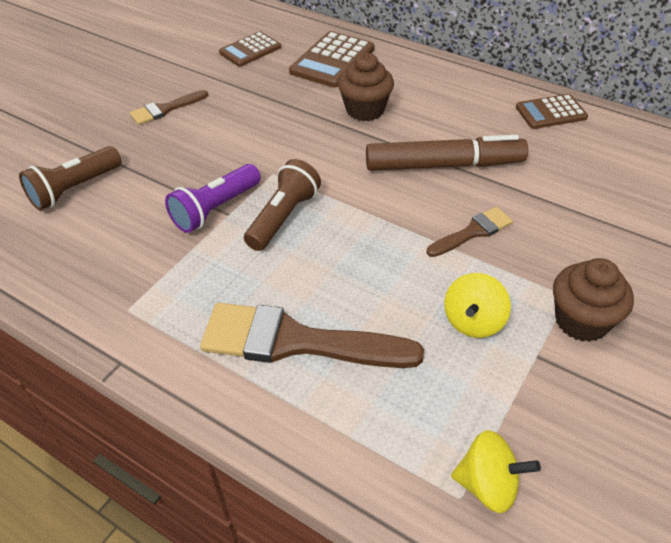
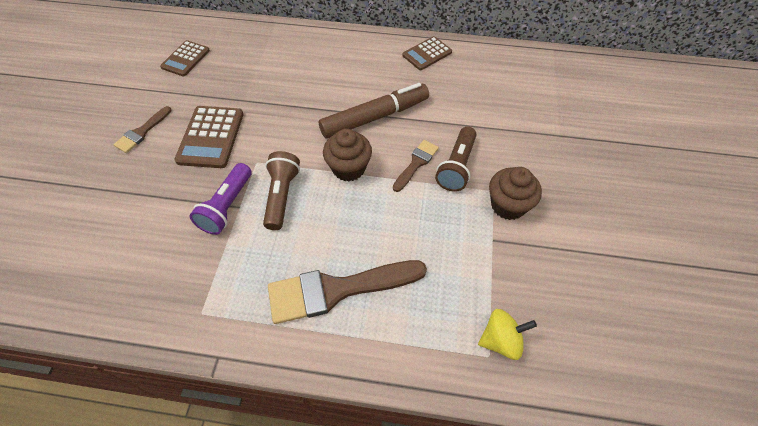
camera: 25 degrees left, 10 degrees up
(74, 189) = (102, 227): brown flashlight -> brown flashlight (457, 167)
(332, 60) = (255, 51): brown calculator -> brown calculator (210, 137)
(365, 110) = (299, 88): brown cupcake -> brown cupcake (348, 168)
(473, 321) = (444, 230): yellow spinning top -> none

